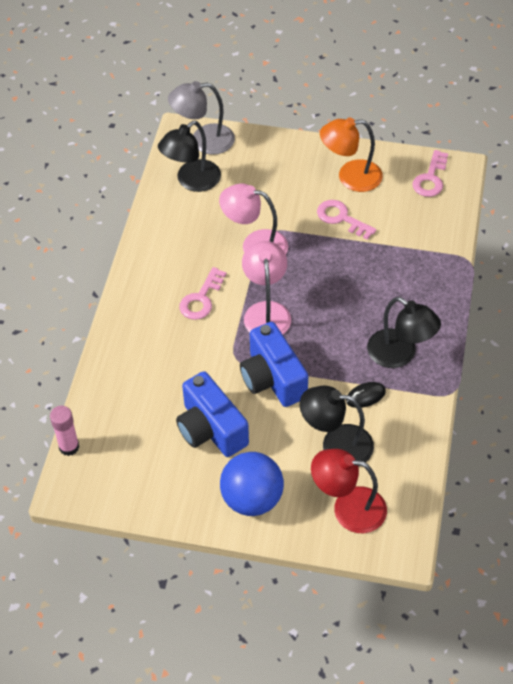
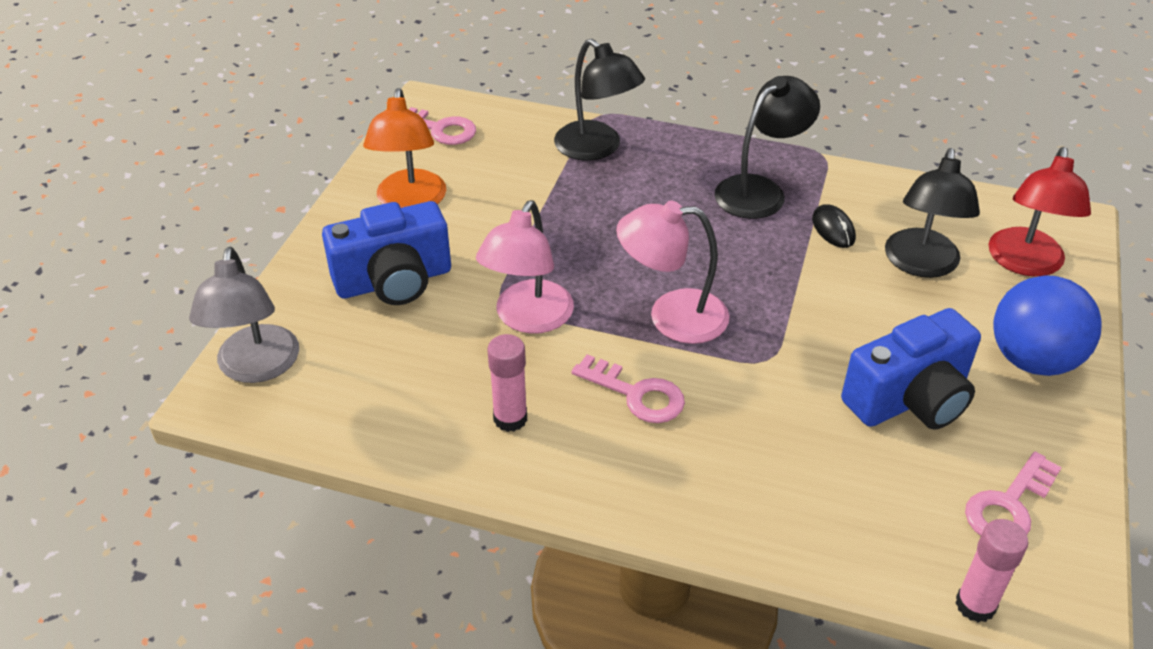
camera: 85 degrees left, 10 degrees down
(178, 246) = (510, 418): none -> pink glue stick
(192, 181) = (354, 390): black lamp -> black lamp (597, 148)
(272, 378) = (806, 320): blue camera -> blue camera (394, 281)
(341, 218) = (493, 220): pink key -> pink key (1008, 506)

